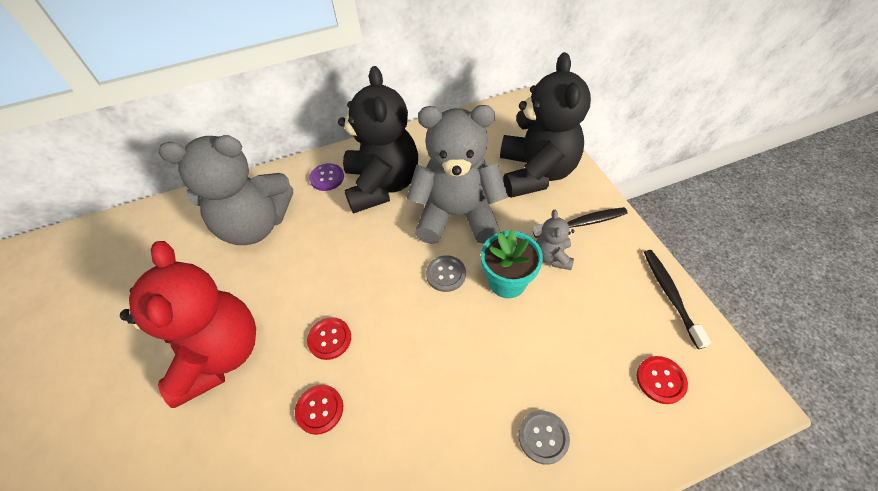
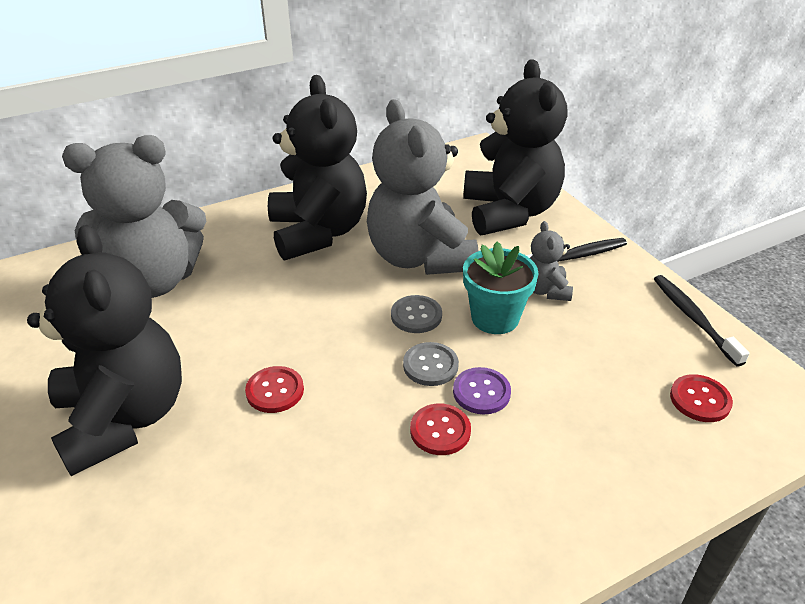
camera: 10 degrees left, 15 degrees down
(219, 354) = (124, 418): red teddy bear -> black teddy bear
(319, 409) = (273, 465): red button -> red button (440, 431)
(327, 178) = (244, 229): purple button -> purple button (481, 392)
(457, 215) = (420, 257): grey teddy bear -> grey teddy bear turned 105 degrees counterclockwise
(543, 437) = (570, 468): grey button -> grey button (430, 365)

